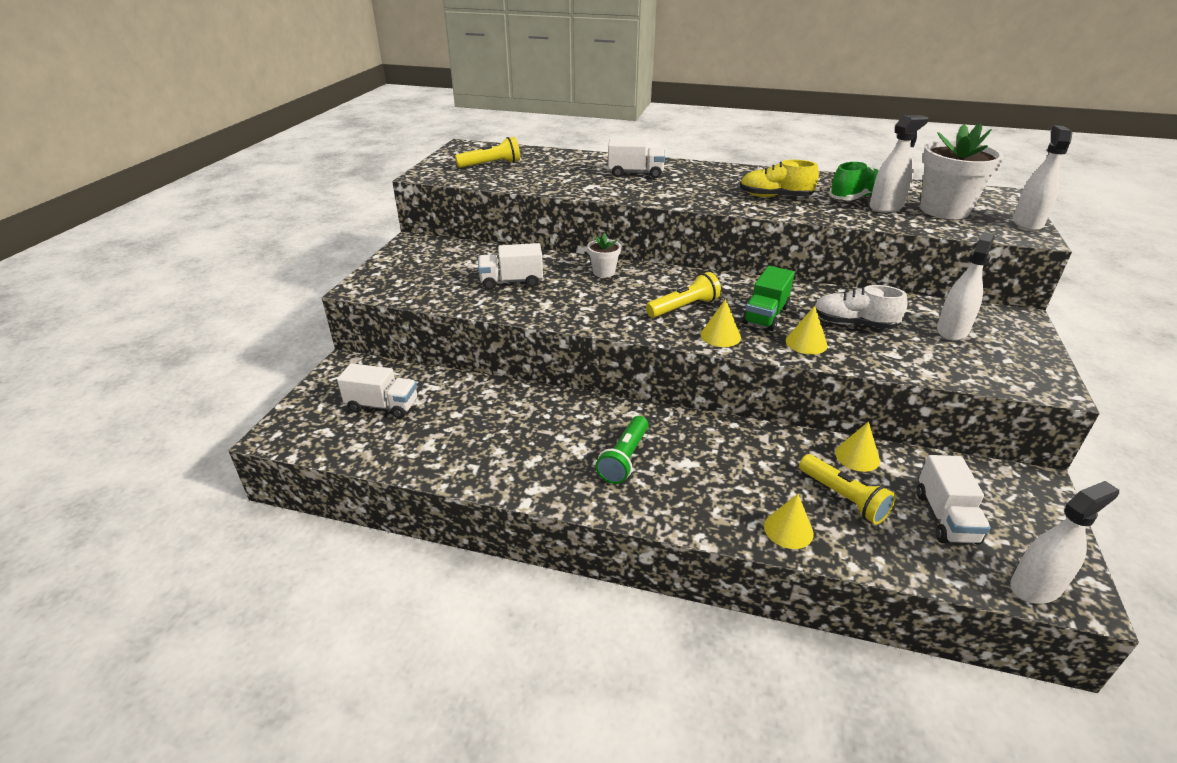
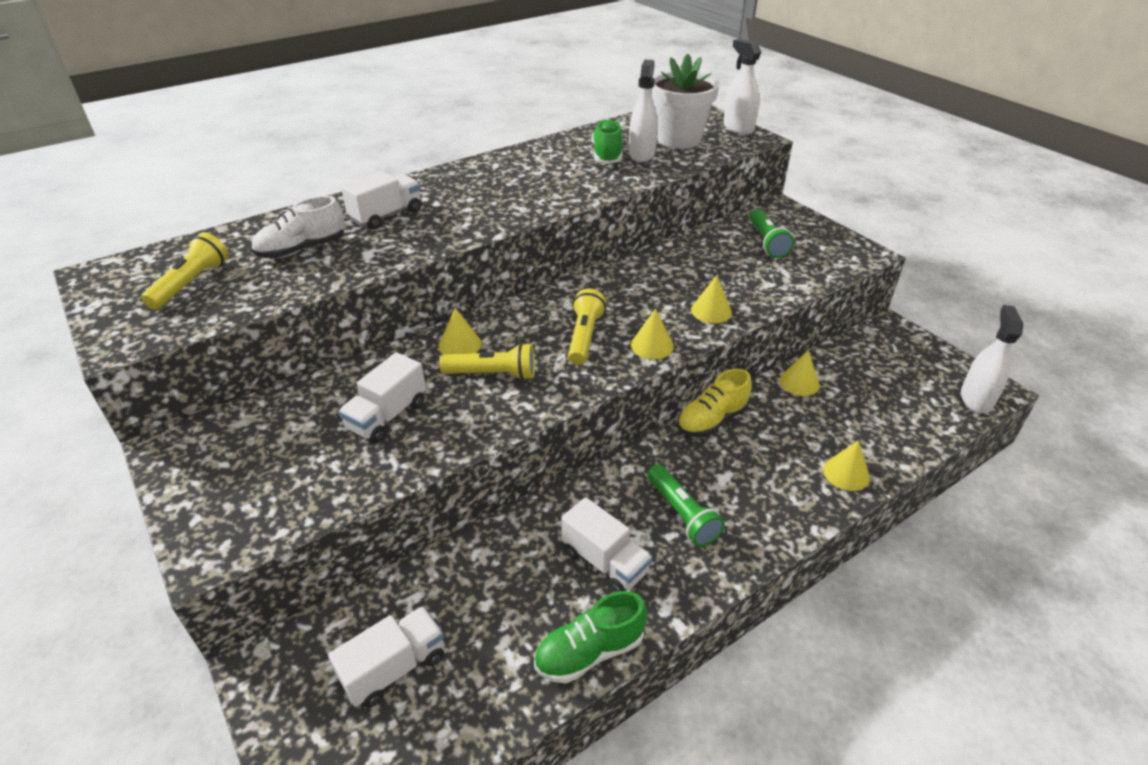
camera: 50 degrees left, 5 degrees up
(464, 472) = (589, 651): none -> green shoe
(603, 272) = (460, 344): white flower pot -> yellow cone
(765, 315) = (650, 304): green truck -> none
(775, 197) = (552, 183): yellow shoe -> yellow shoe (712, 420)
(843, 498) = (835, 421): yellow flashlight -> yellow flashlight (493, 374)
(853, 324) = (711, 273): white shoe -> white shoe (302, 249)
(945, 517) = (891, 389): white truck -> white truck (604, 561)
(952, 330) = (767, 242): white spray bottle -> green flashlight

